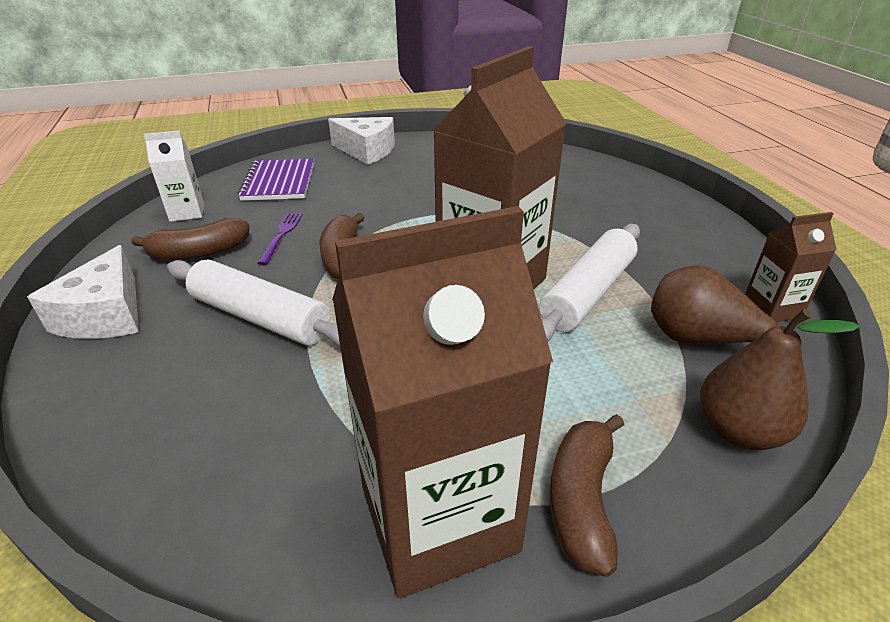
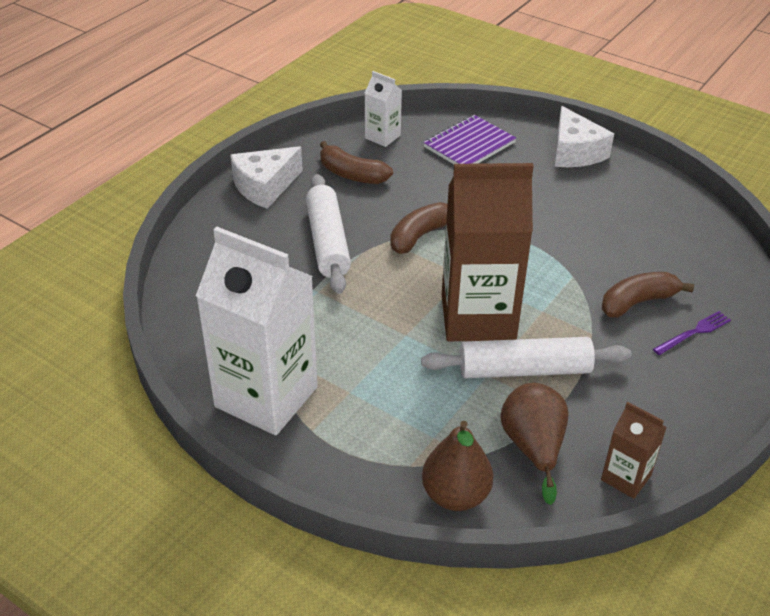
camera: 50 degrees right, 5 degrees up
(281, 235) = (410, 193): purple fork -> purple fork (694, 332)
(438, 519) = (266, 397): brown carton -> white carton
(581, 500) = (329, 445): brown banana -> brown banana (637, 302)

